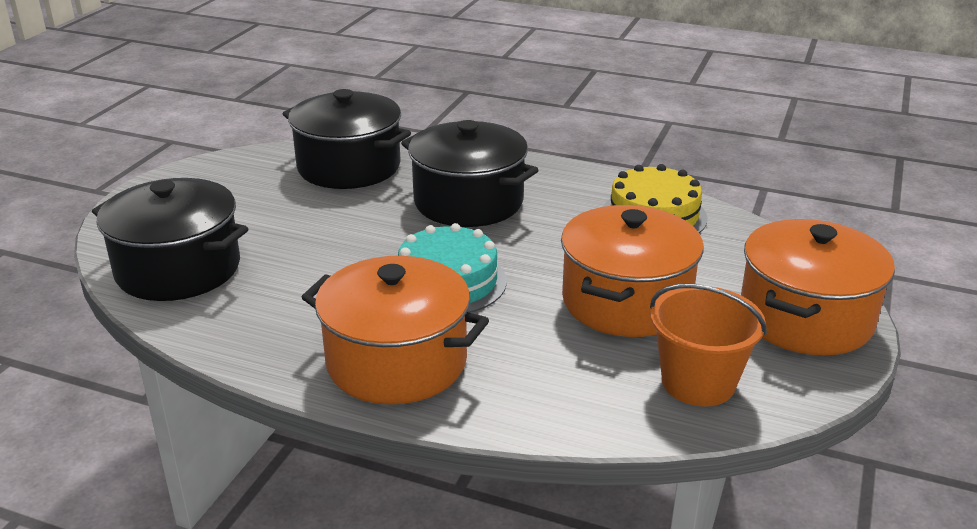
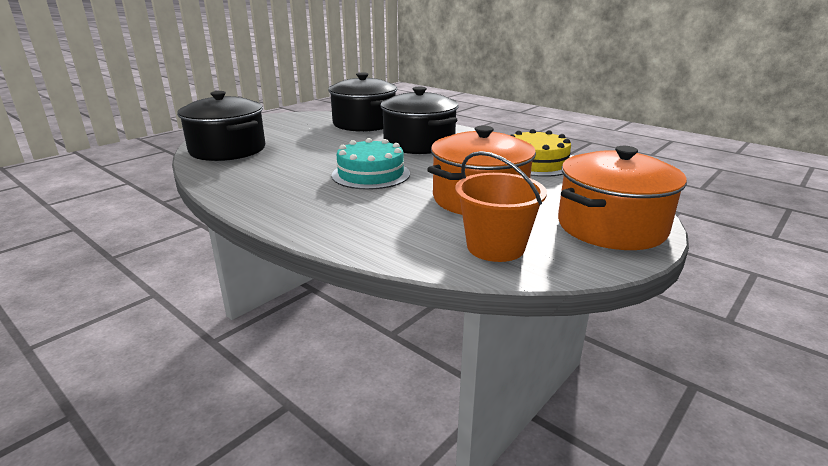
camera: 20 degrees right, 5 degrees down
(396, 362) = (300, 204): orange pot -> none

